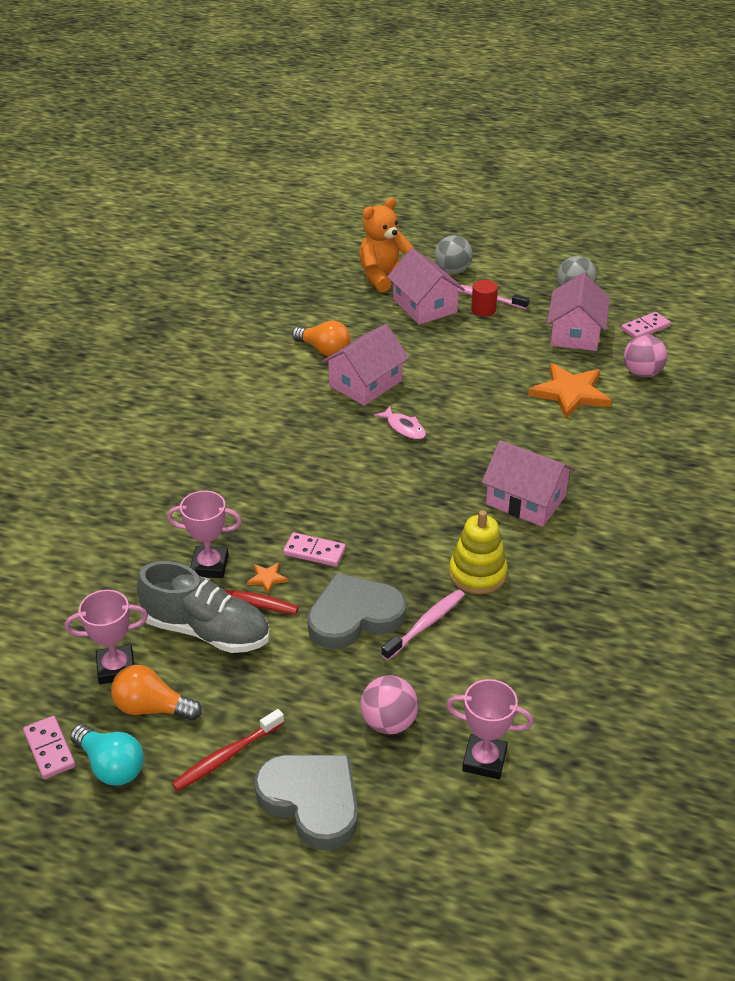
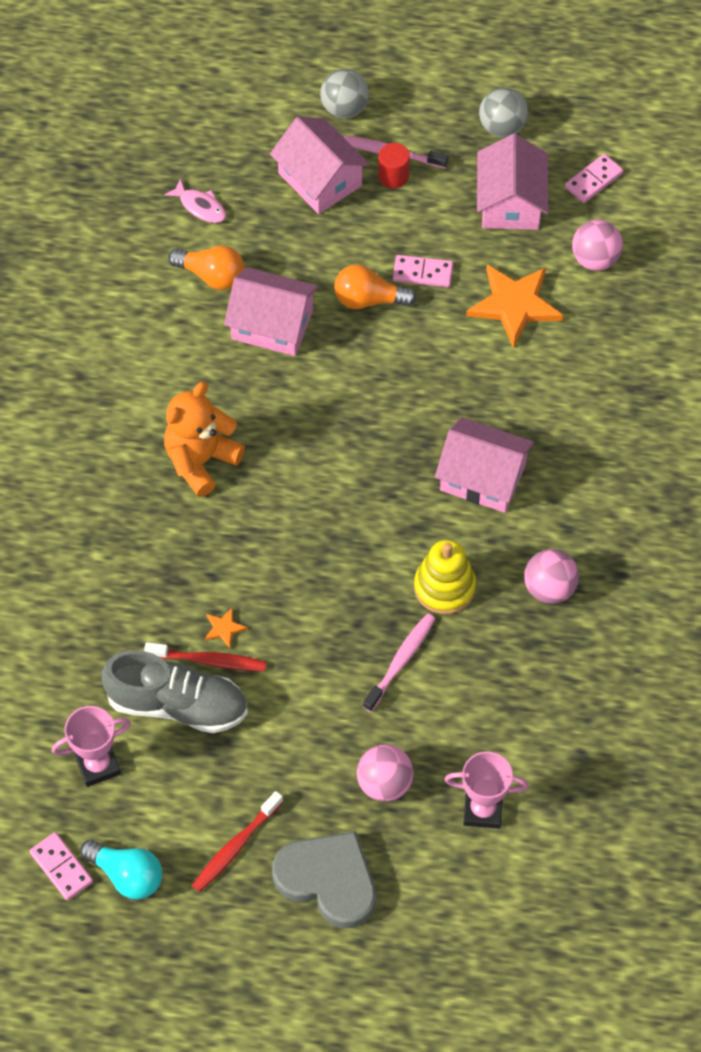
camera: 10 degrees left, 20 degrees up
(152, 708) = (148, 805): orange light bulb -> orange light bulb (368, 300)
(209, 566) = (159, 622): pink trophy -> none
(314, 552) = (266, 585): pink domino -> pink domino (422, 273)
(354, 616) = (325, 662): grey heart -> none
(365, 383) = (272, 324): pink house -> pink house turned 75 degrees clockwise
(383, 277) = (259, 132): orange teddy bear -> orange teddy bear (201, 461)
(404, 428) = (330, 390): pink fish -> pink fish (200, 206)
(576, 587) = (549, 588): none -> pink ball

